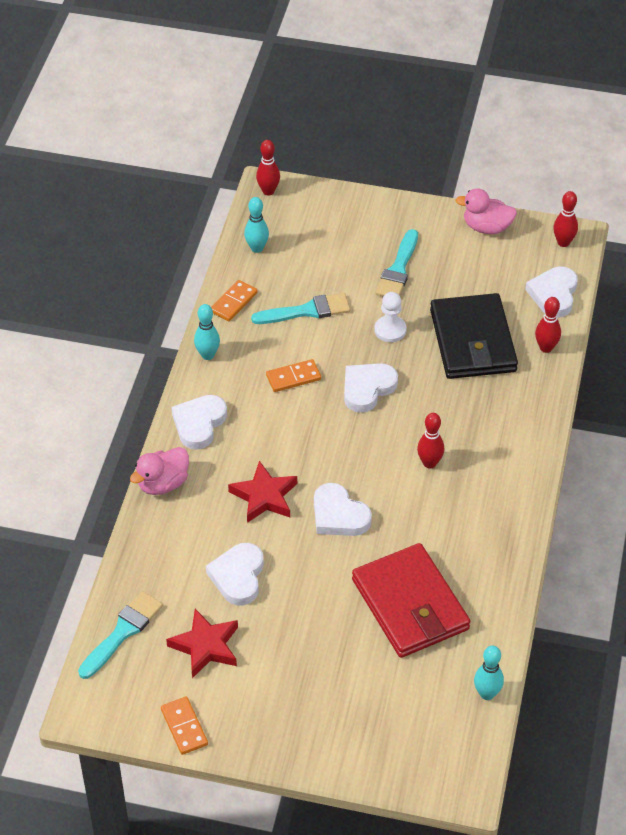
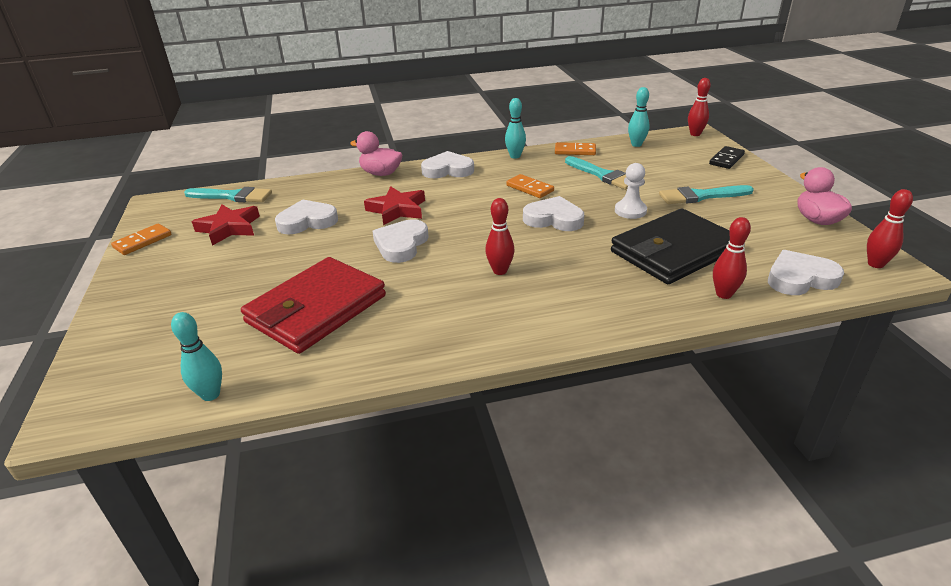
camera: 65 degrees right, 15 degrees down
(342, 207) = (726, 159): none -> black domino

